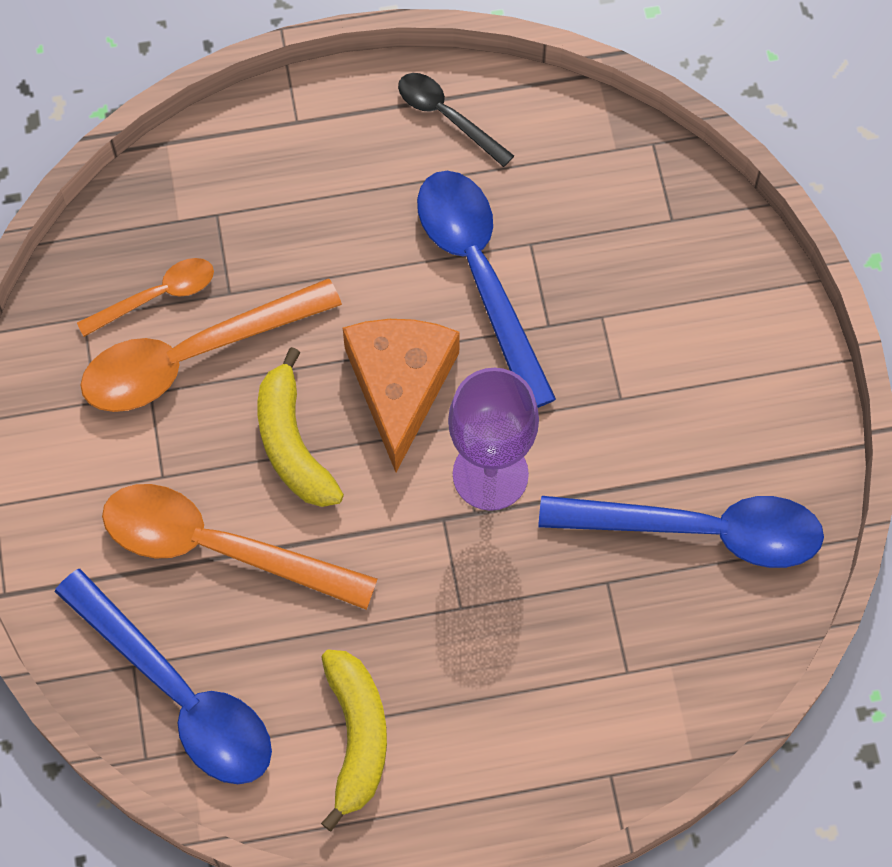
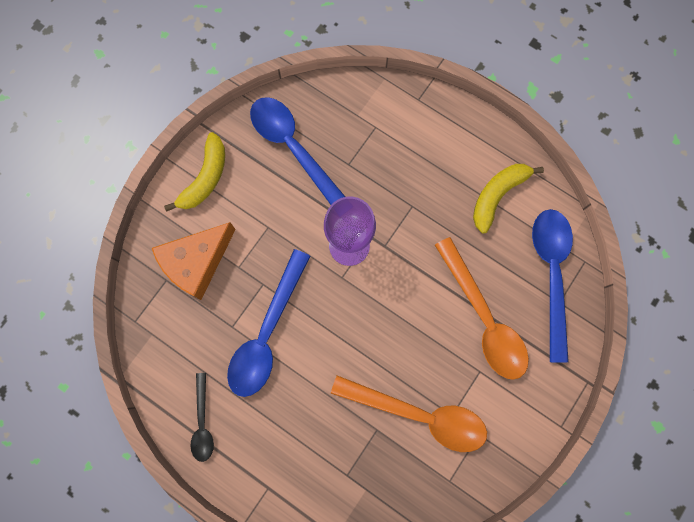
camera: 135 degrees left, 10 degrees up
(157, 296) = (409, 459): orange spoon -> none
(292, 443) = (414, 334): yellow banana -> yellow banana (205, 178)
(400, 386) = (347, 316): orange cheese -> orange cheese (197, 262)

